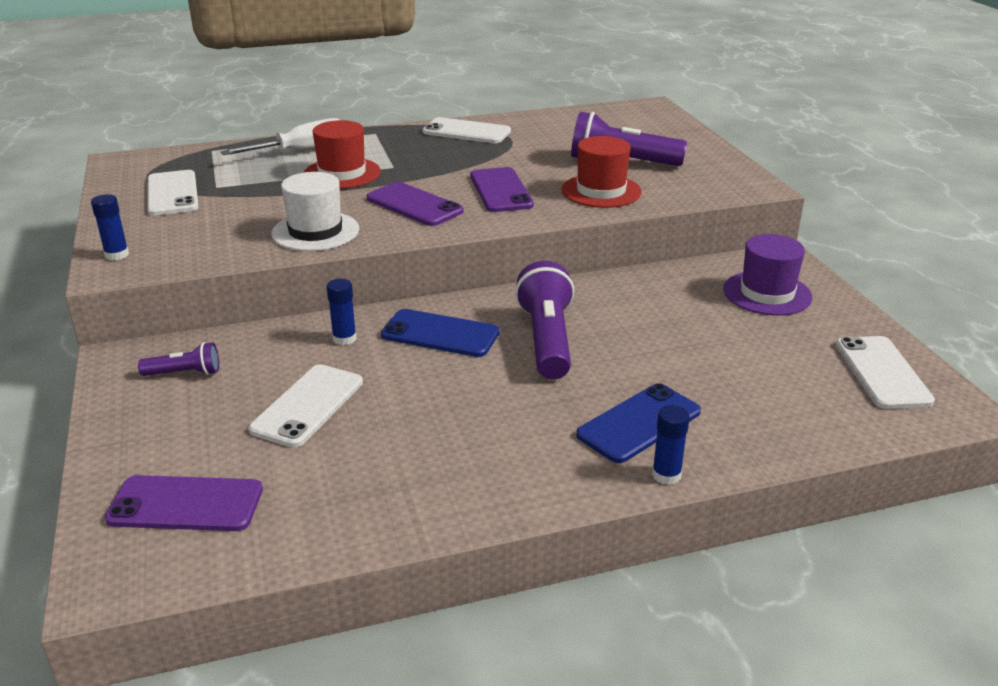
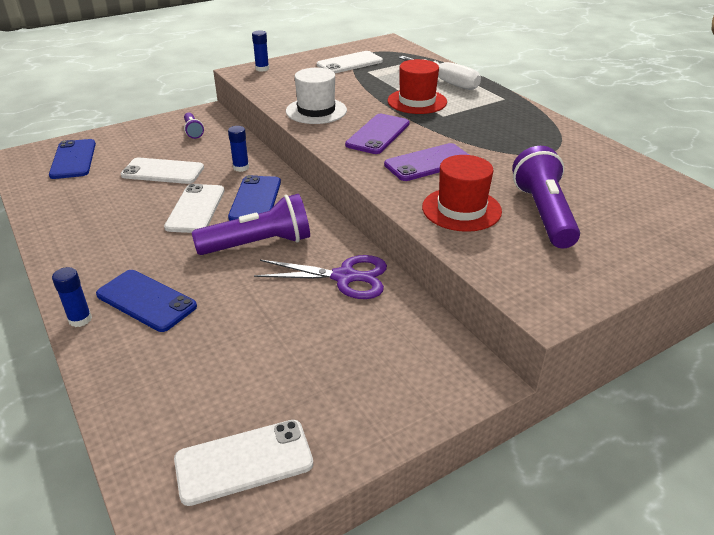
camera: 75 degrees right, 5 degrees up
(186, 504) = (73, 159): purple phone -> blue phone
(466, 132) = (545, 131): white phone -> white phone (195, 209)
(629, 296) = (344, 277): none -> purple scissors
(767, 293) = (387, 367): purple hat -> none

